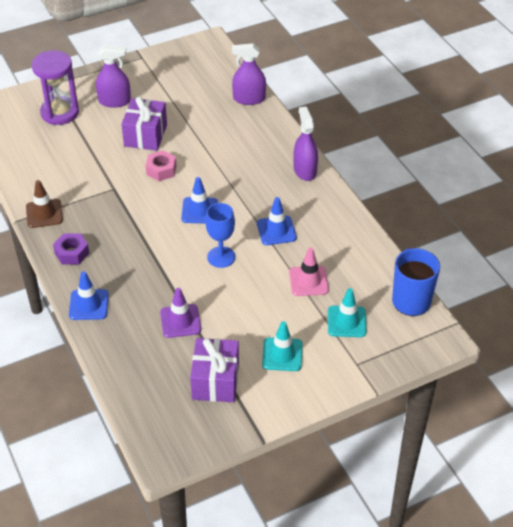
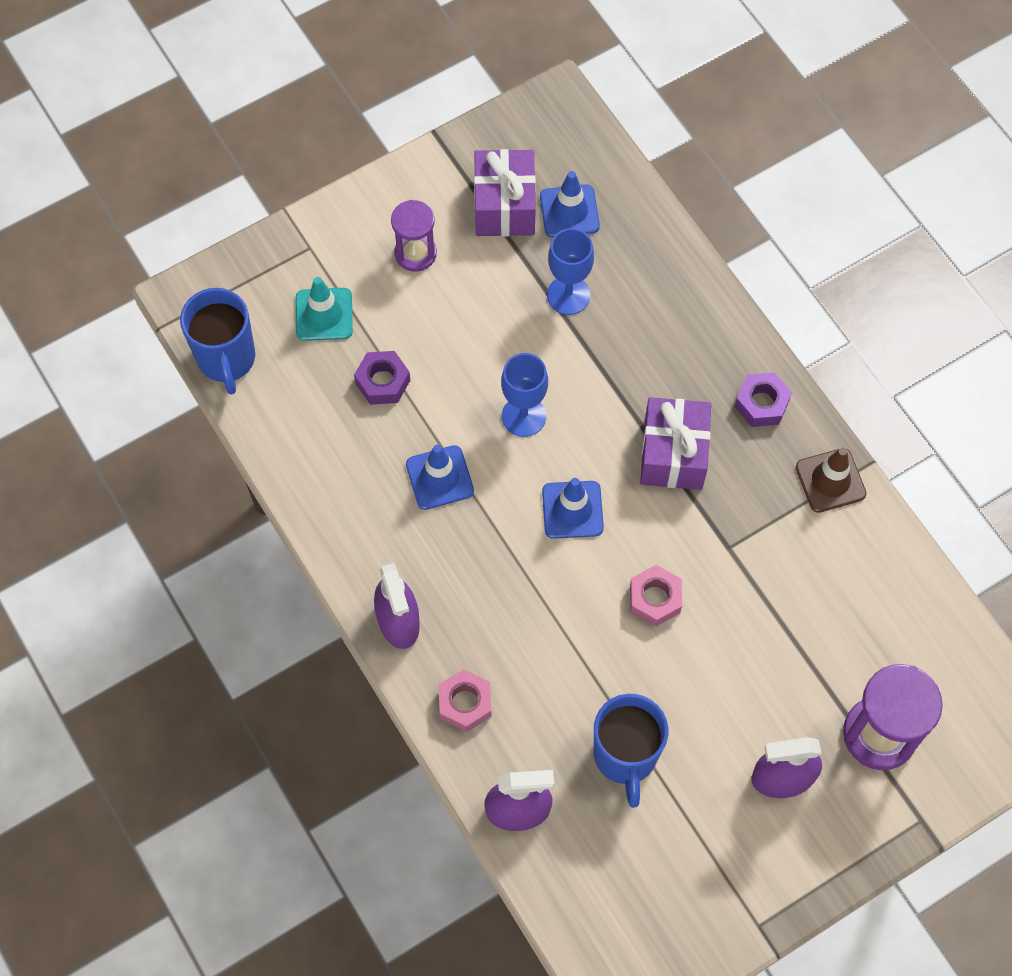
camera: 175 degrees right, 20 degrees up
(89, 305) = (709, 311): blue traffic cone -> blue traffic cone (569, 211)
(145, 135) = (701, 686): purple gift -> purple gift (673, 454)
(180, 321) = (568, 295): purple traffic cone -> blue goblet
(191, 113) = (625, 756): none -> blue mug
(271, 137) = (465, 703): none -> pink nut
(282, 354) = (415, 253): turquoise traffic cone -> purple hourglass
(308, 281) = (382, 382): pink traffic cone -> purple nut

